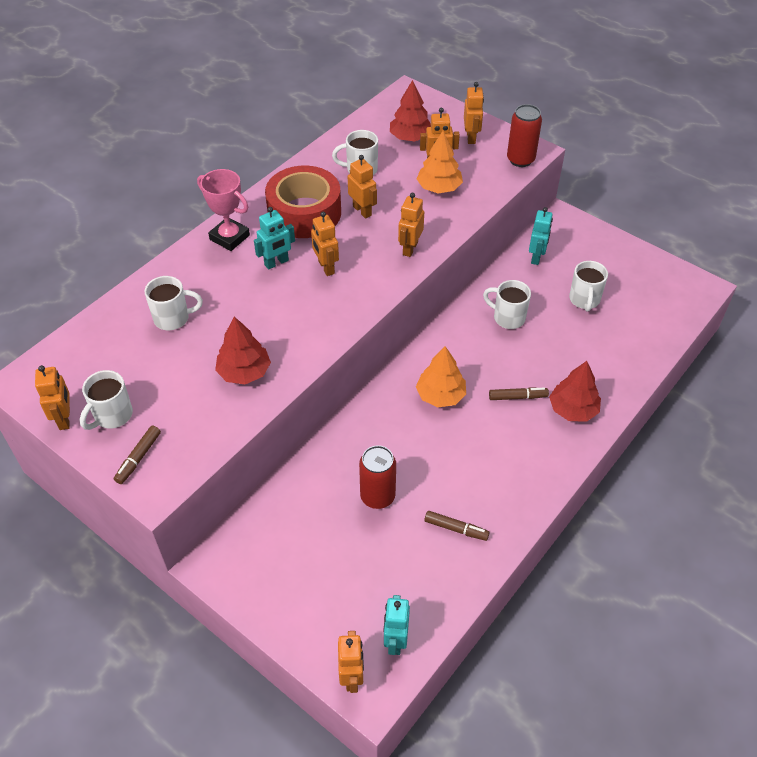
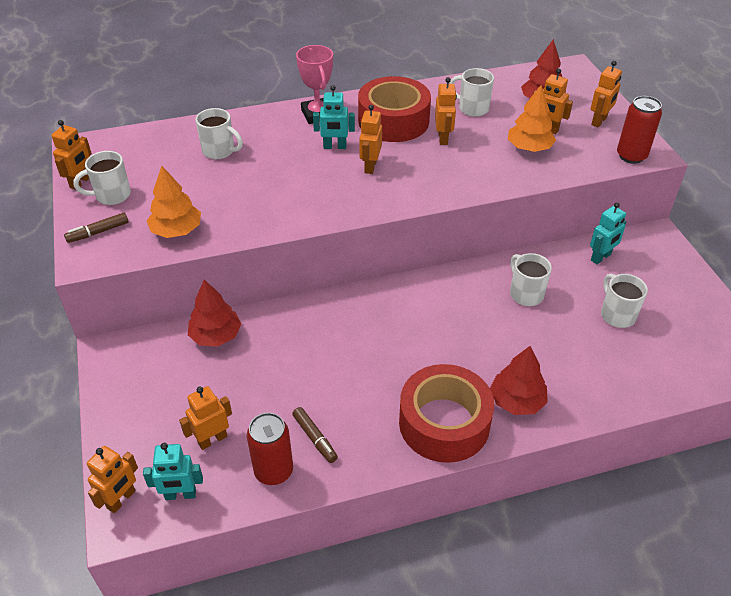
camera: 35 degrees right, 5 degrees down
(244, 372) = (231, 211): red tree -> red tree (216, 336)
(377, 496) = (276, 374): red can -> red can (273, 471)
(395, 640) = (180, 495): turquoise robot -> turquoise robot turned 135 degrees counterclockwise
(410, 248) = (455, 182): orange robot -> orange robot (212, 439)
(440, 395) = (404, 325): orange tree -> orange tree (176, 230)
(518, 397) = (473, 362): brown marker -> none
(538, 457) = (444, 423): none -> red tape
(584, 300) = (617, 314): white mug -> white mug turned 120 degrees clockwise

